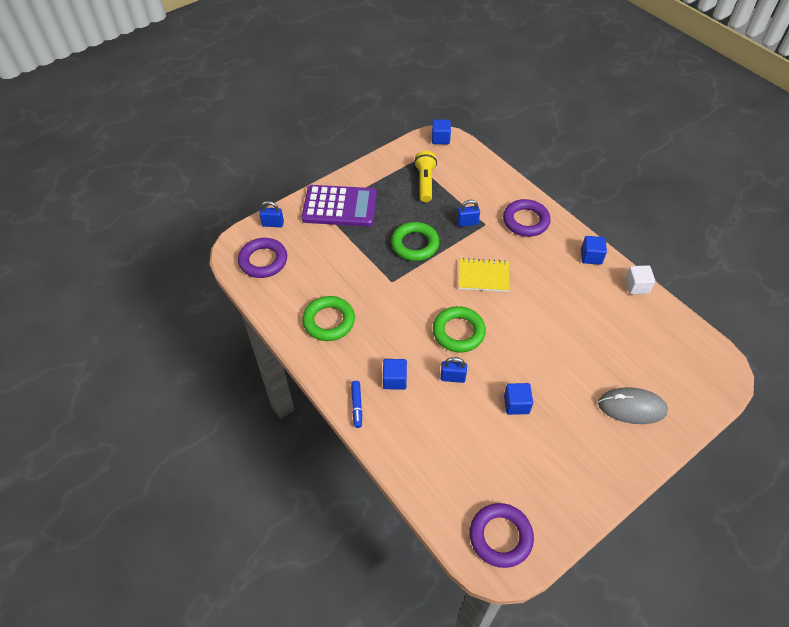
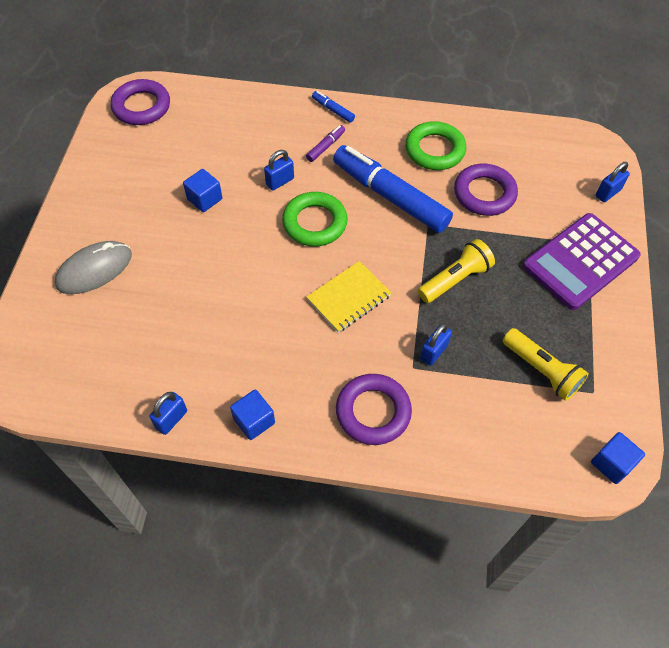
camera: 135 degrees right, 5 degrees up
(263, 261) = (560, 155): purple ring -> purple ring (484, 193)
(393, 313) = (390, 196): none -> blue marker
(394, 380) = (325, 146): blue cube -> purple marker
(415, 244) = (455, 279): green ring -> yellow flashlight
(636, 286) = (171, 419): white cube -> blue padlock

